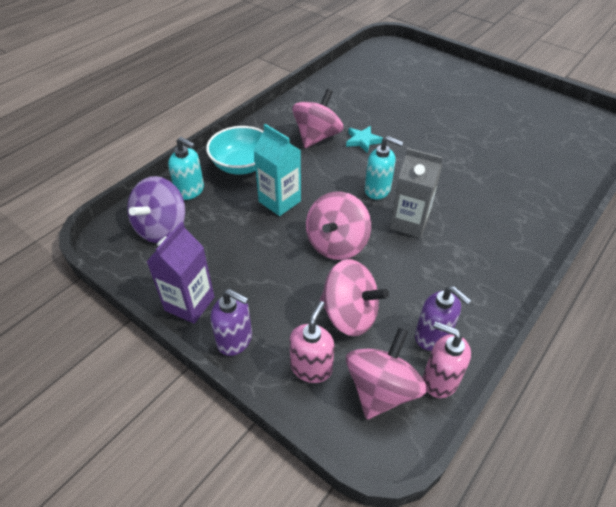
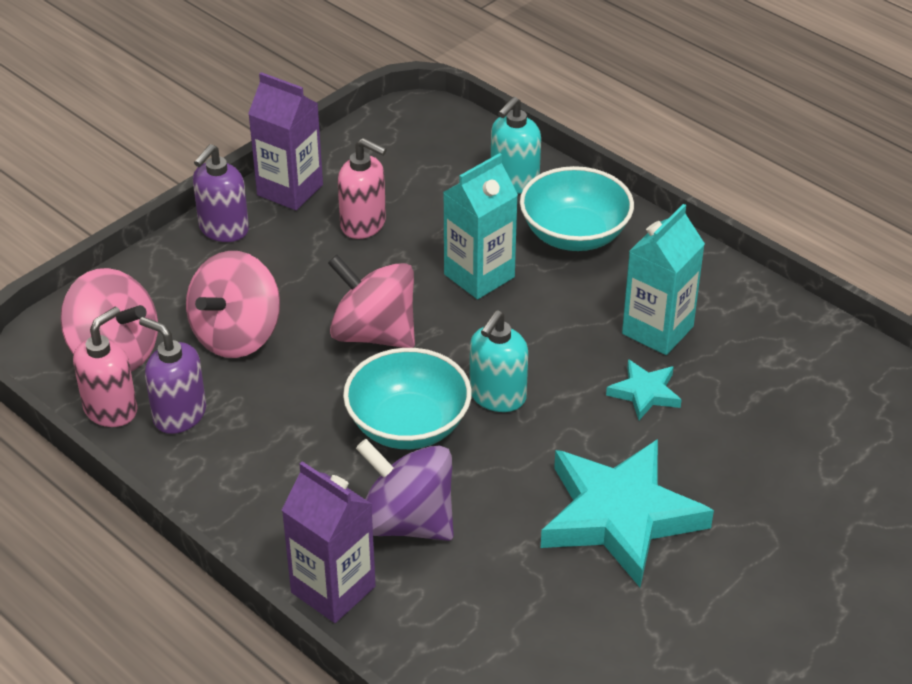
camera: 95 degrees right, 5 degrees down
(162, 228) = (434, 158): purple spinning top -> purple spinning top (407, 522)
(311, 367) = (165, 293): pink soap dispenser -> pink soap dispenser (363, 224)
(317, 137) = (657, 330): pink spinning top -> turquoise carton
(409, 223) = (408, 425): grey carton -> turquoise bowl
(432, 336) = (179, 415): purple soap dispenser -> purple soap dispenser turned 75 degrees clockwise
(445, 148) = (620, 516): none -> turquoise star
(536, 243) = (333, 589): none -> purple carton

